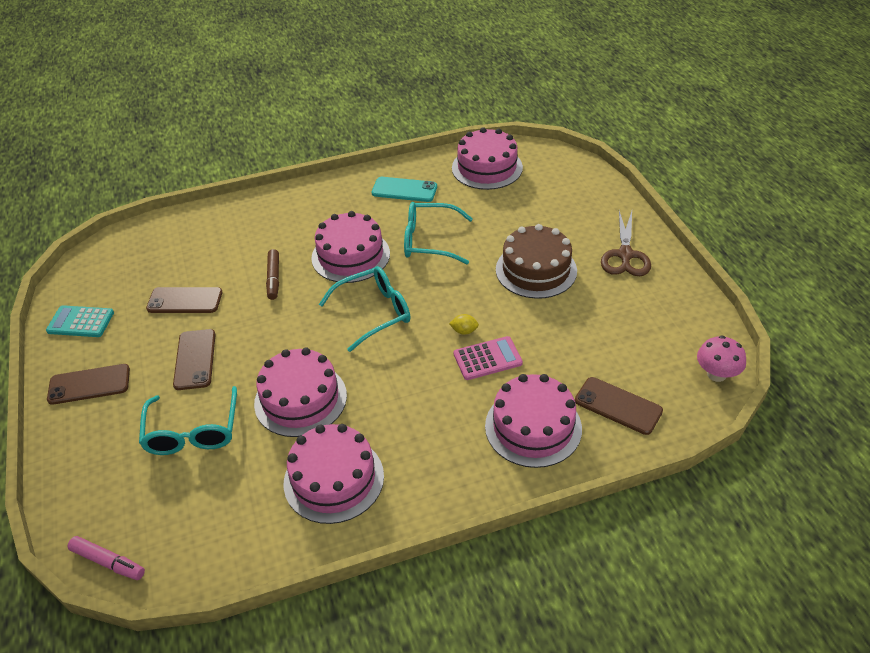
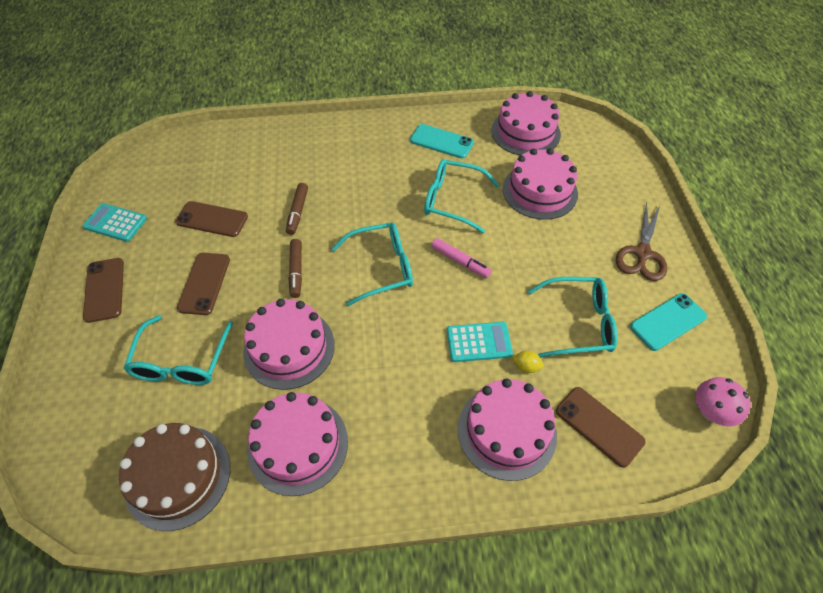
camera: 10 degrees right, 10 degrees up
(89, 384) = (104, 289): brown phone -> brown phone turned 75 degrees clockwise
(108, 562) = (67, 486): pink marker -> pink marker (460, 261)
(288, 331) = (296, 271): none -> brown marker
(350, 256) = (374, 202): pink cake -> pink cake (540, 191)
(464, 331) = (463, 306): yellow lemon -> yellow lemon (526, 366)
(487, 359) = (479, 342): pink calculator -> turquoise calculator
(536, 270) = (549, 252): brown cake -> brown cake (178, 476)
(578, 324) = (578, 323): none -> turquoise glasses
(662, 308) = (668, 322): none -> turquoise phone

